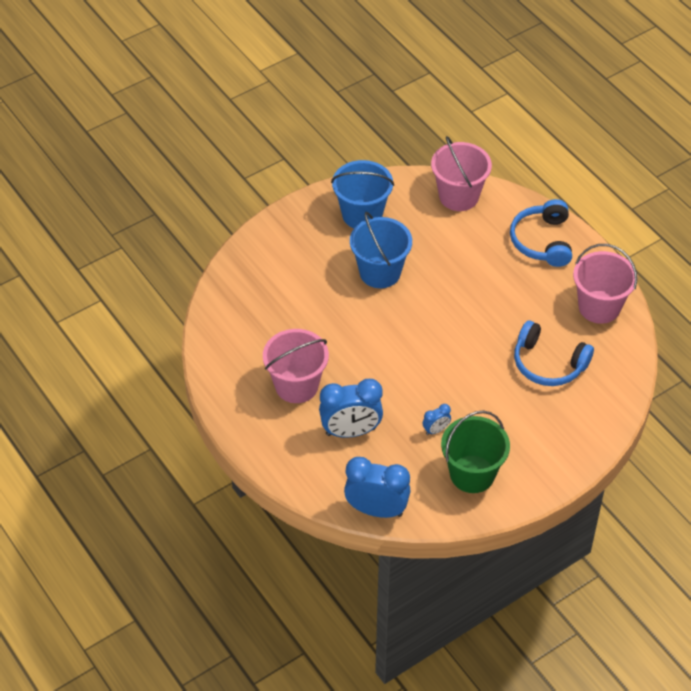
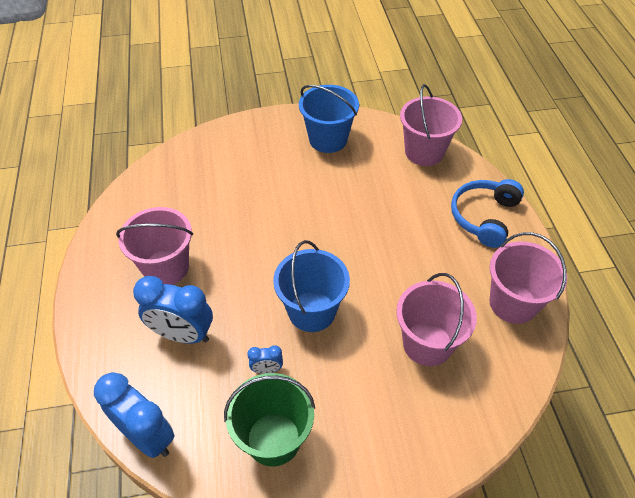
camera: 25 degrees right, 0 degrees up
(380, 272) = (312, 192): blue bucket -> blue bucket (312, 311)
(548, 363) = (427, 344): blue headphones -> pink bucket

